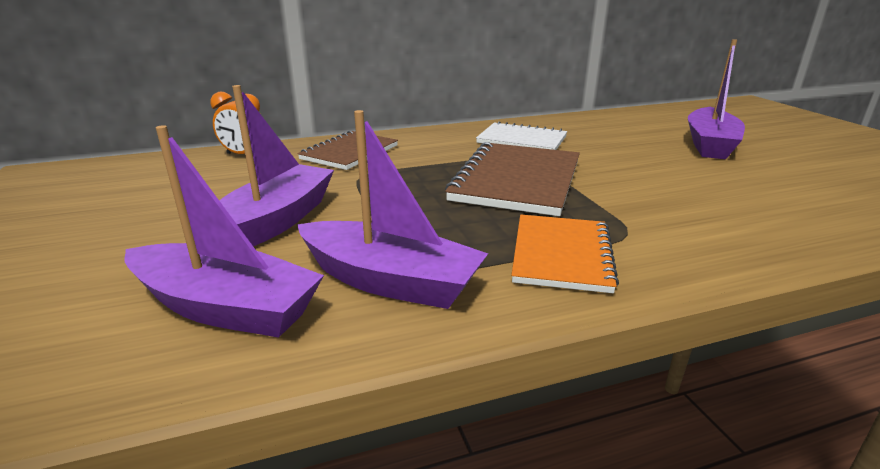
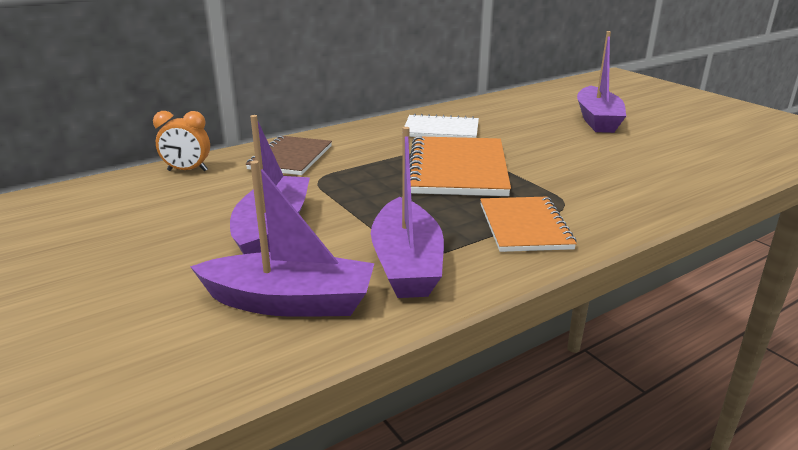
camera: 15 degrees left, 0 degrees up
(390, 281) = (406, 264): purple boat -> purple boat turned 75 degrees clockwise
(517, 180) = (458, 169): brown notebook -> orange notebook

